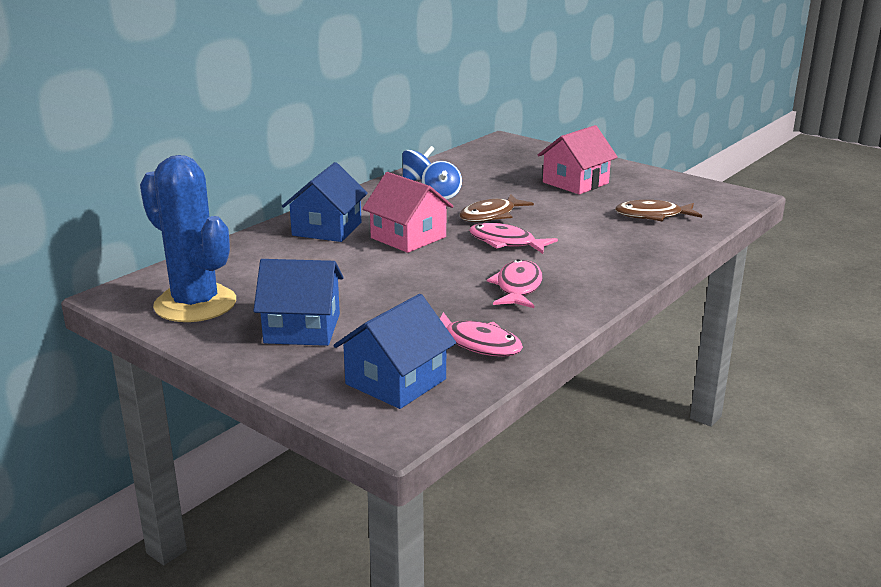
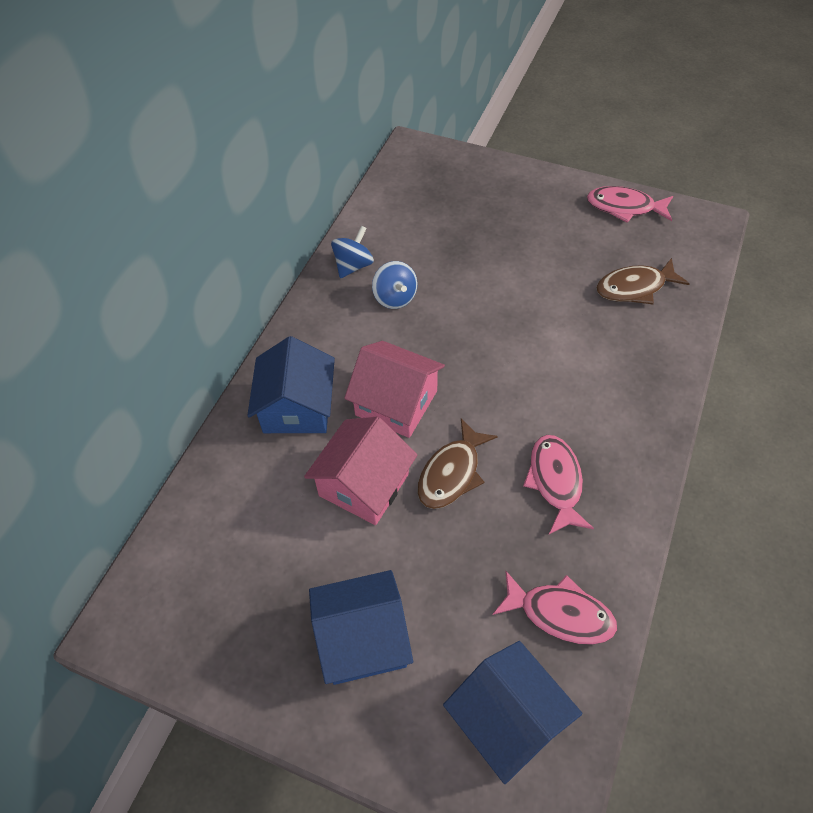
camera: 15 degrees left, 30 degrees up
(195, 304) = (219, 621): blue cactus -> none
(396, 381) = (508, 719): blue house -> blue house turned 60 degrees counterclockwise
(491, 215) = (466, 329): brown fish -> brown fish (452, 473)
(506, 242) = (505, 387): pink fish -> pink fish (624, 207)
(575, 183) = (528, 232): pink house -> pink house (364, 485)

